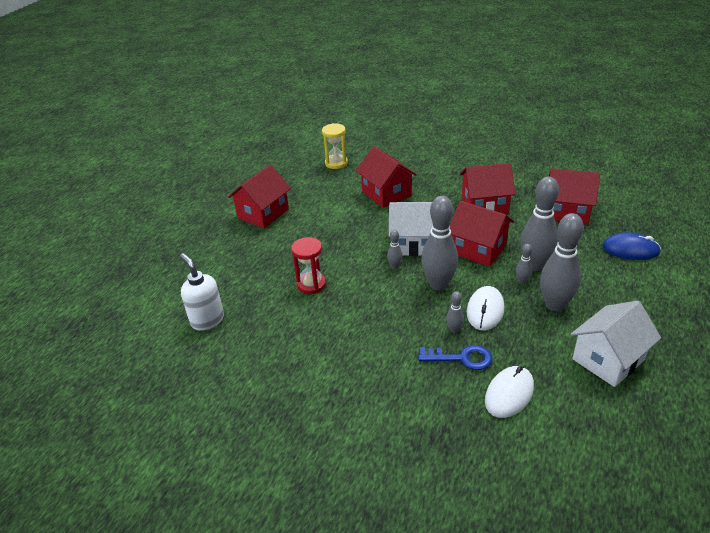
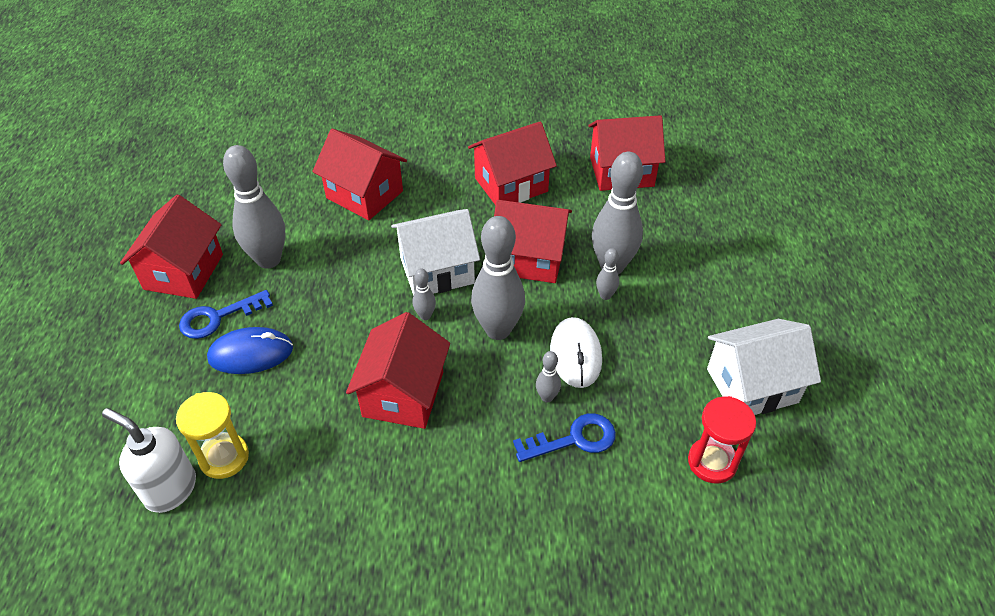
camera: 25 degrees left, 10 degrees up
(271, 240) = (218, 317): none -> blue key
(311, 284) = (313, 379): red hourglass -> red hourglass (712, 462)
(336, 163) = (266, 156): yellow hourglass -> yellow hourglass (224, 457)
(362, 305) = (403, 394): none -> red house
(509, 393) = (654, 475): white mouse -> none
(555, 305) = (659, 321): grey bowling pin -> grey bowling pin (268, 260)
(608, 359) = (751, 385): white house -> white house turned 45 degrees clockwise
(630, 249) = (718, 213): blue mouse -> blue mouse (251, 353)

